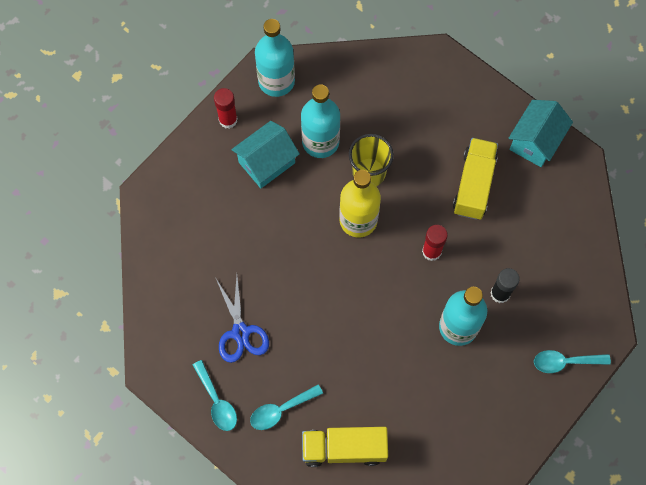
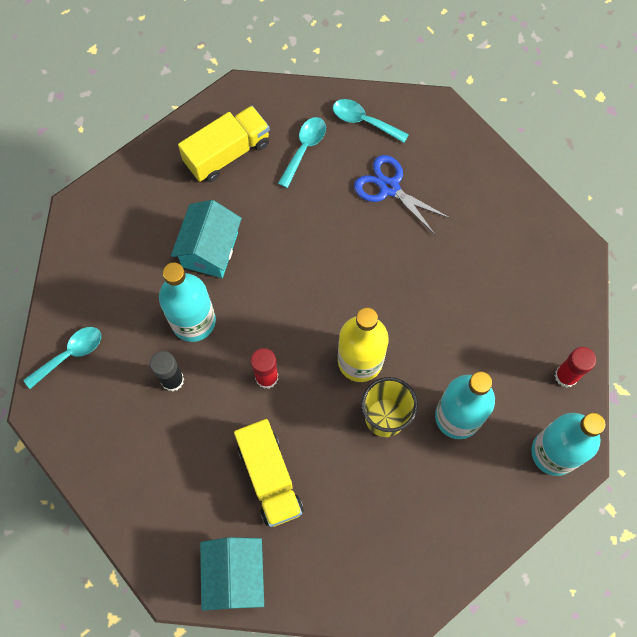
camera: 145 degrees right, 0 degrees up
(266, 162) = (492, 358): turquoise house -> turquoise house (210, 250)

